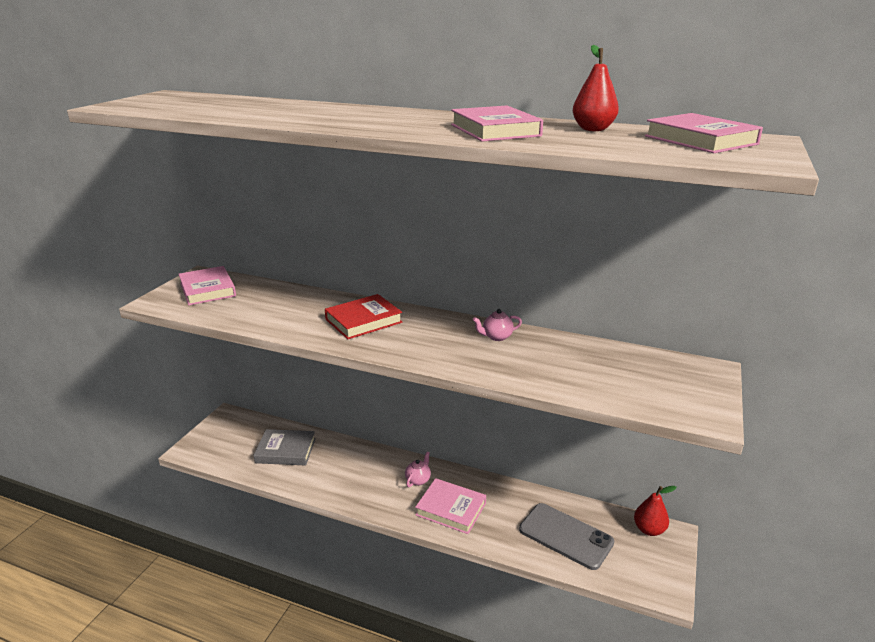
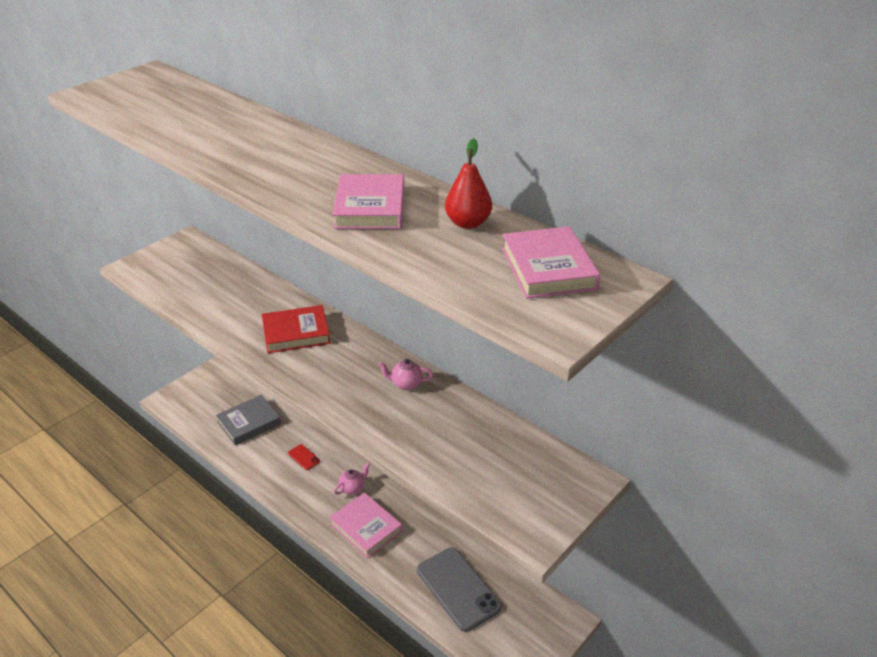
camera: 20 degrees right, 10 degrees up
(207, 289) = (183, 261): pink book -> none
(285, 451) = (249, 423): grey book -> grey book turned 60 degrees counterclockwise
(356, 466) = (304, 457): none -> red phone
(649, 529) = (546, 608): red pear -> none

